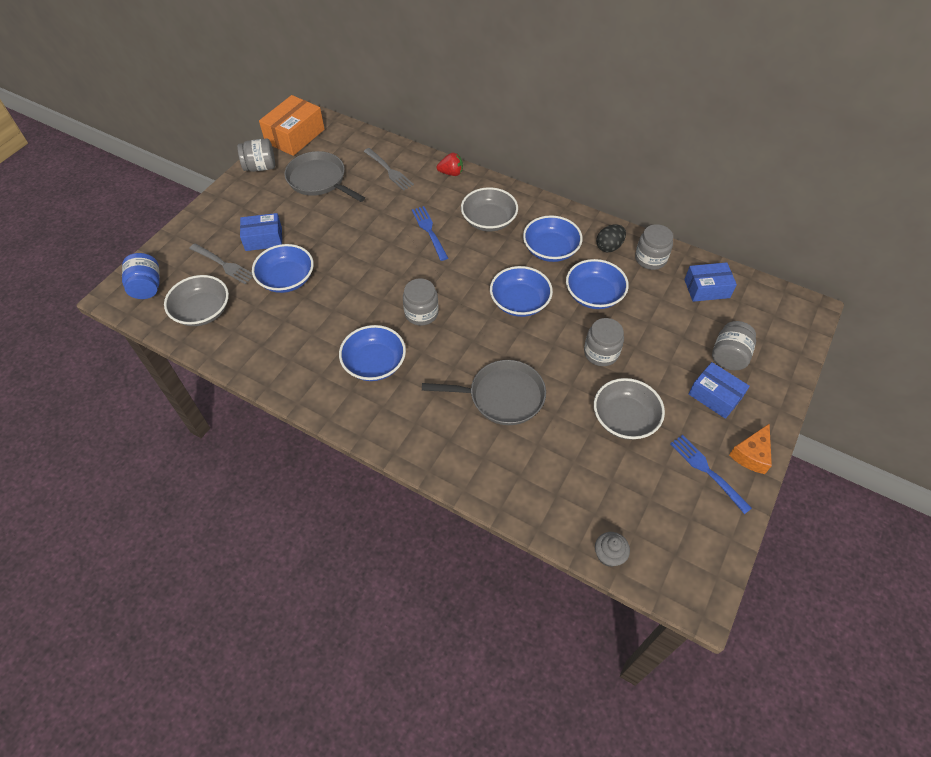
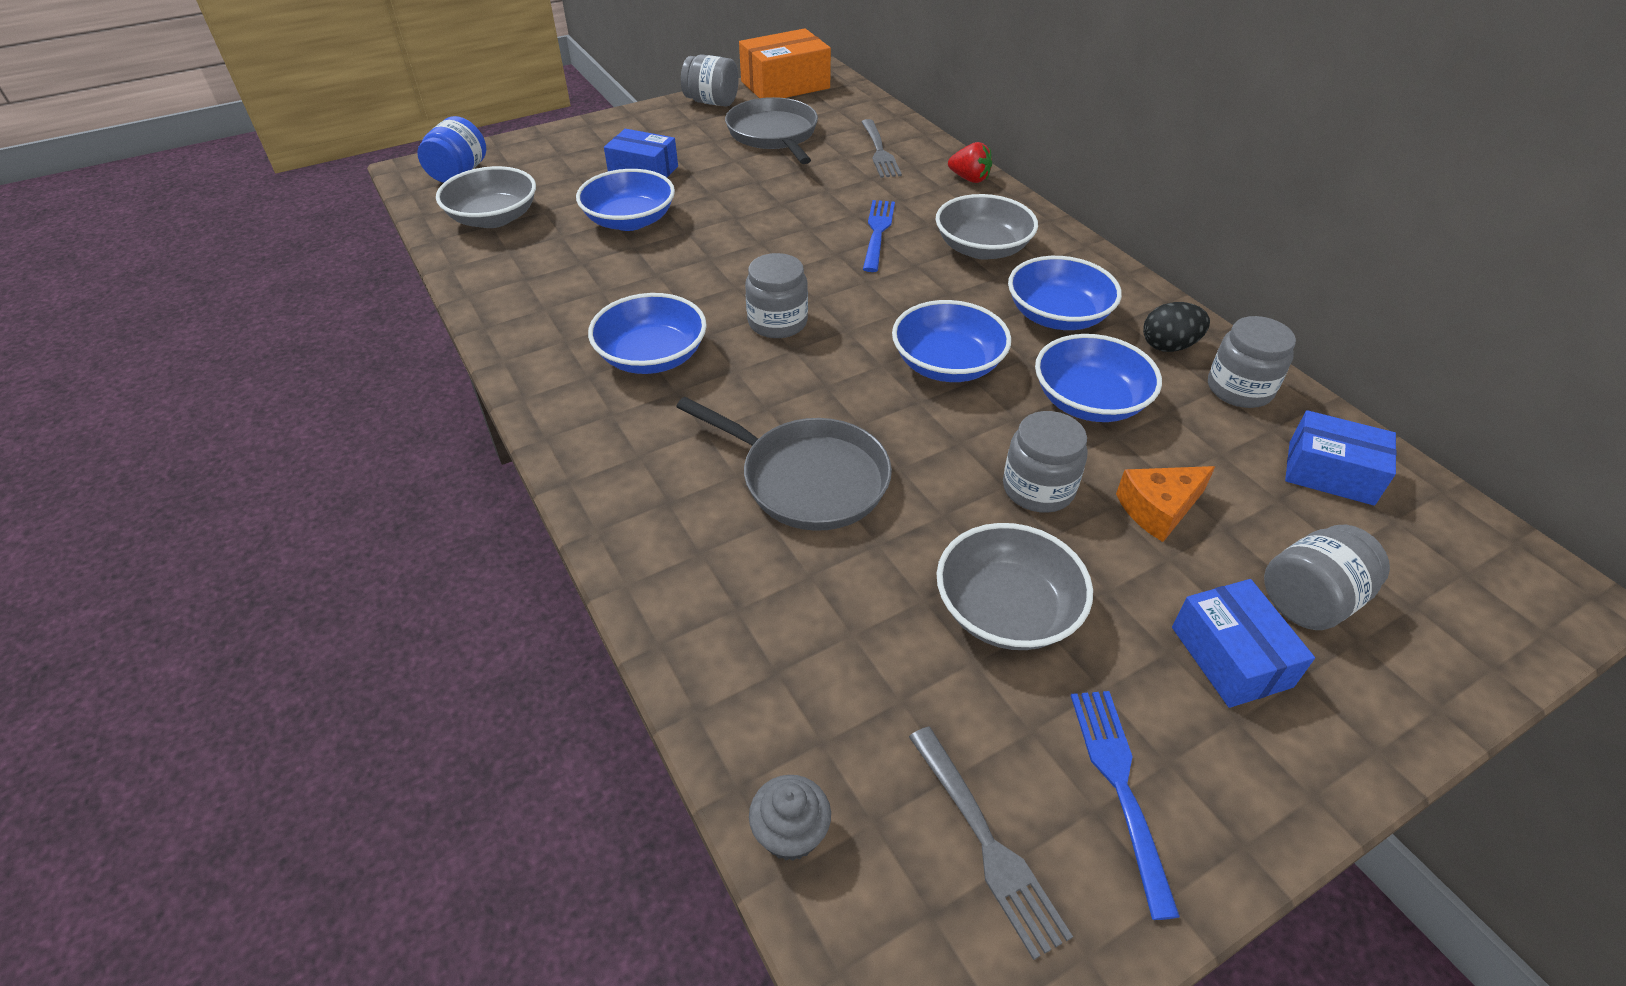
camera: 30 degrees right, 10 degrees down
(223, 264) = (568, 181): grey fork -> grey fork (986, 843)
(751, 454) = (1249, 806): orange cheese -> orange cheese (1158, 509)

